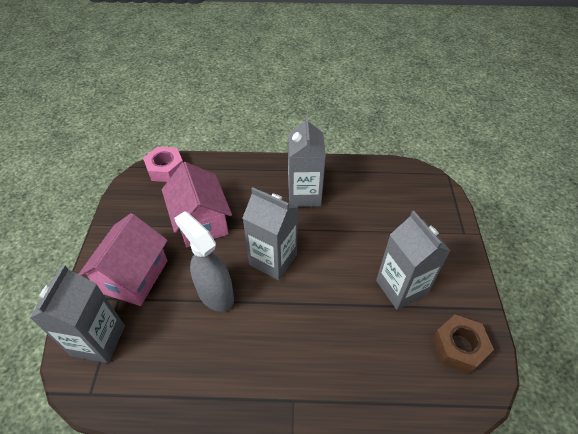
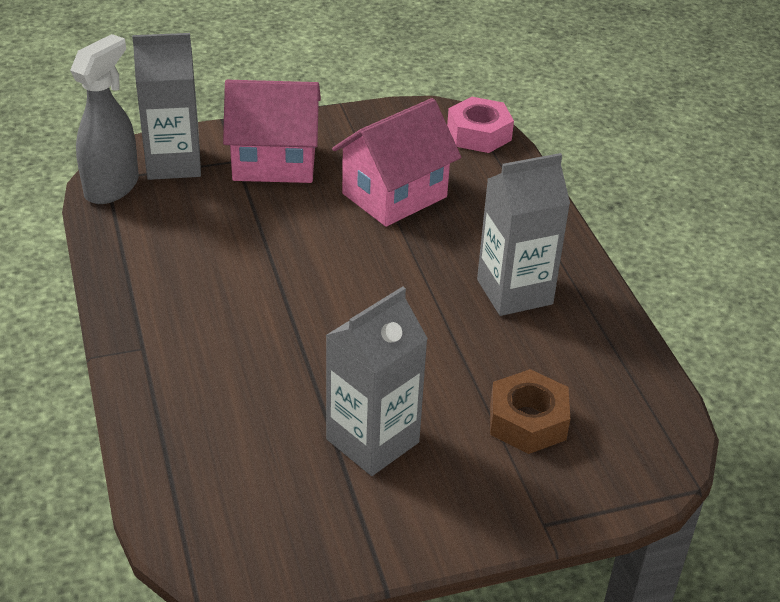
camera: 70 degrees right, 10 degrees down
(215, 294) = (276, 240): grey spray bottle -> grey spray bottle (112, 187)
(273, 259) = (360, 283): grey carton -> none
(459, 347) = (285, 526): brown nut -> brown nut (527, 421)

